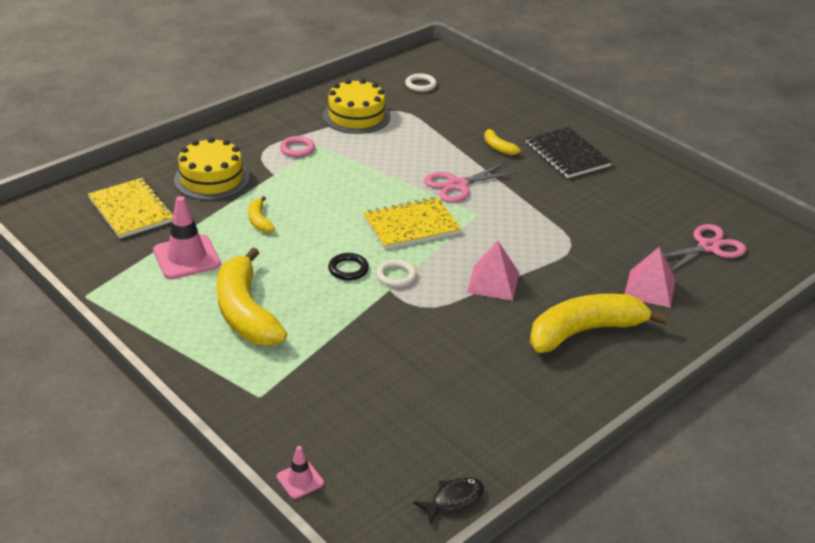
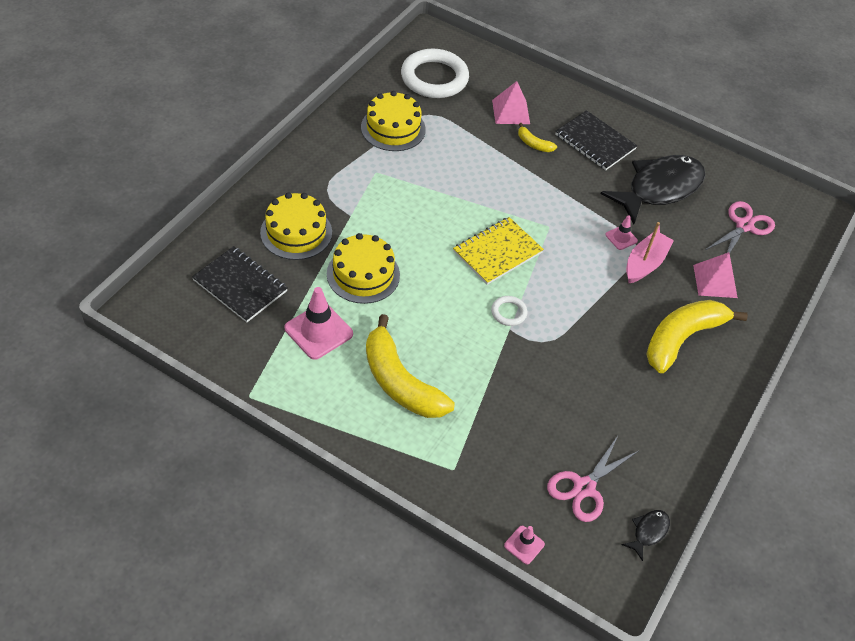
camera: 20 degrees left, 15 degrees up
(131, 210) = (240, 286): yellow notebook -> black notebook
(259, 221) = (363, 274): yellow banana -> yellow cake
(297, 149) = (357, 180): pink ring -> none
(348, 269) = (465, 314): black ring -> none
(420, 85) = (434, 78): white ring -> white ring, size x2.26
(457, 185) = (517, 196): pink scissors -> pink scissors (584, 487)
(493, 282) = (590, 302): pink pyramid -> pink pyramid (511, 112)
(556, 235) = (621, 238): none -> pink traffic cone
(573, 260) = (645, 264): none -> pink boat
(621, 202) = (659, 189): none -> black fish

